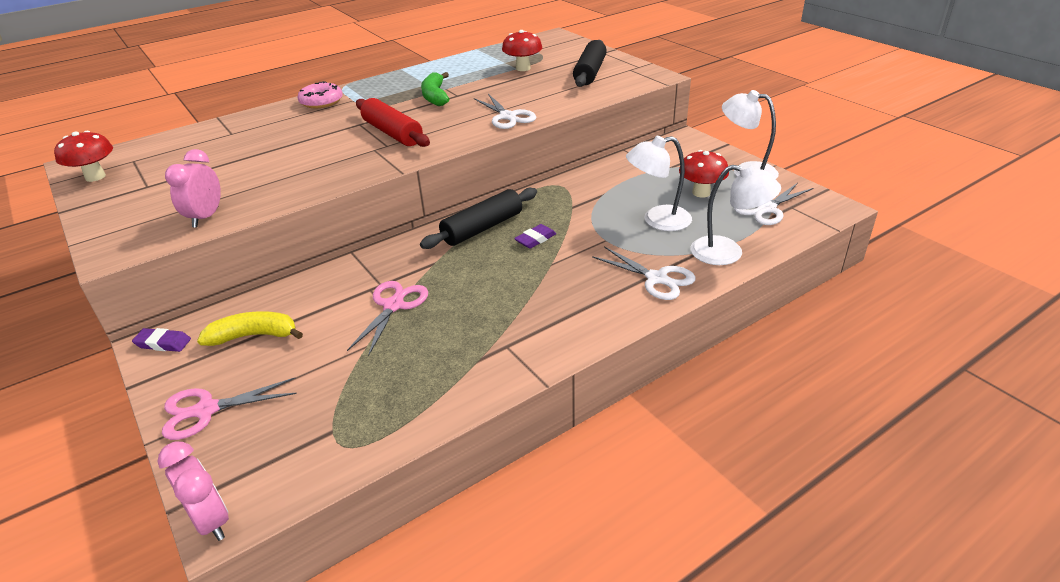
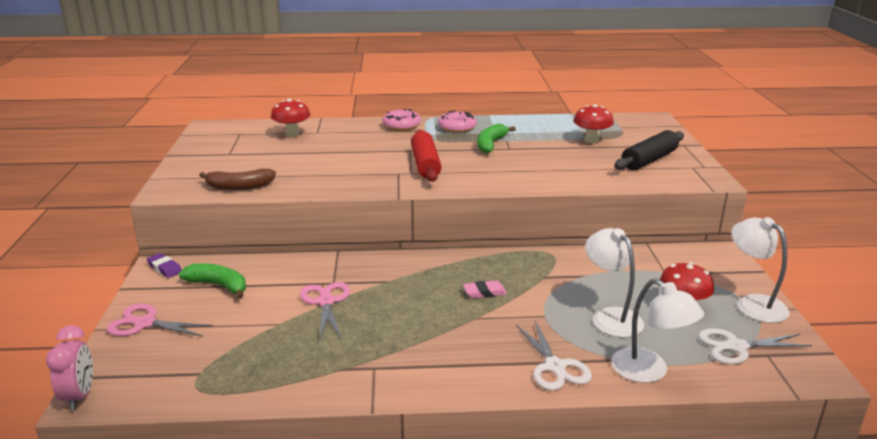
camera: 30 degrees right, 10 degrees down
(95, 177) = (208, 138): red mushroom -> red mushroom (292, 134)
(206, 217) = (239, 187): pink clock -> brown banana
(254, 336) = (219, 285): yellow banana -> green banana
(383, 89) = (457, 127): none -> pink donut
(393, 306) = (326, 302): pink scissors -> pink scissors turned 60 degrees counterclockwise
(482, 228) = (451, 267): black rolling pin -> none
(507, 116) = (530, 178): white scissors -> none
(535, 239) = (484, 292): purple eraser -> pink eraser
(657, 220) = (611, 317): white lamp -> white lamp turned 45 degrees clockwise

